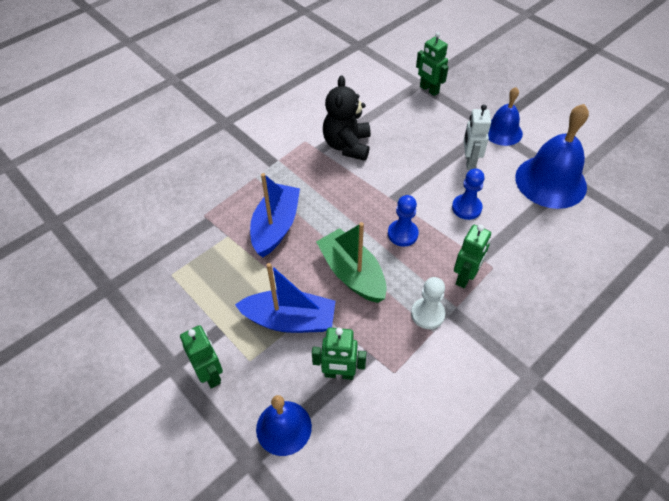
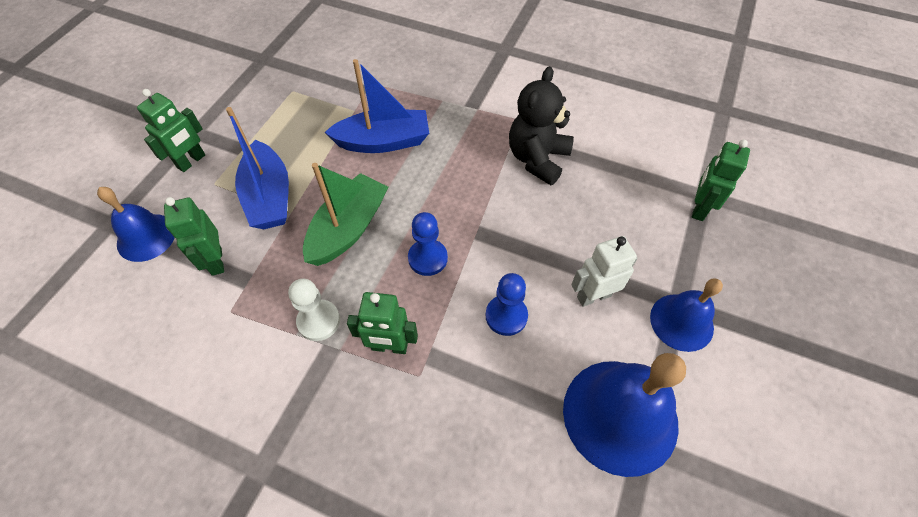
camera: 65 degrees right, 5 degrees up
(347, 145) = (537, 159): black teddy bear -> black teddy bear turned 45 degrees counterclockwise

